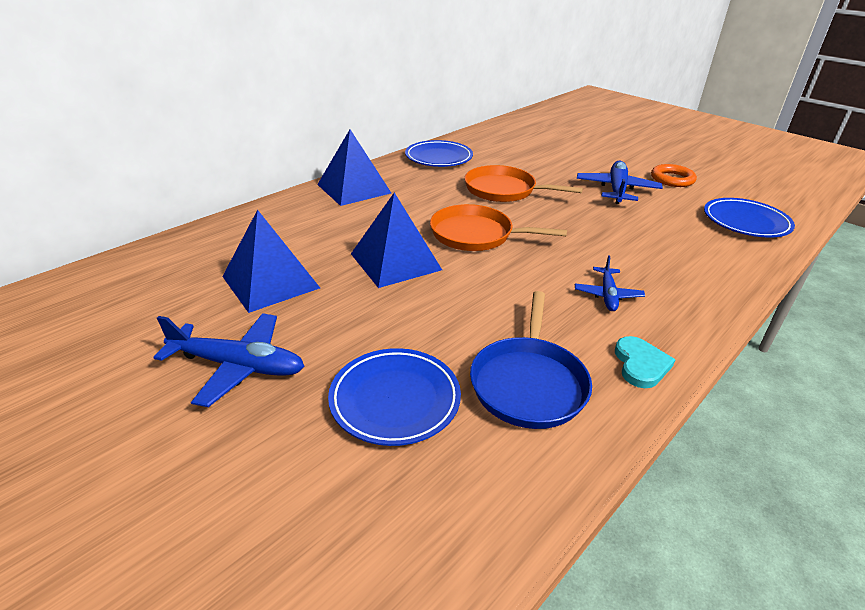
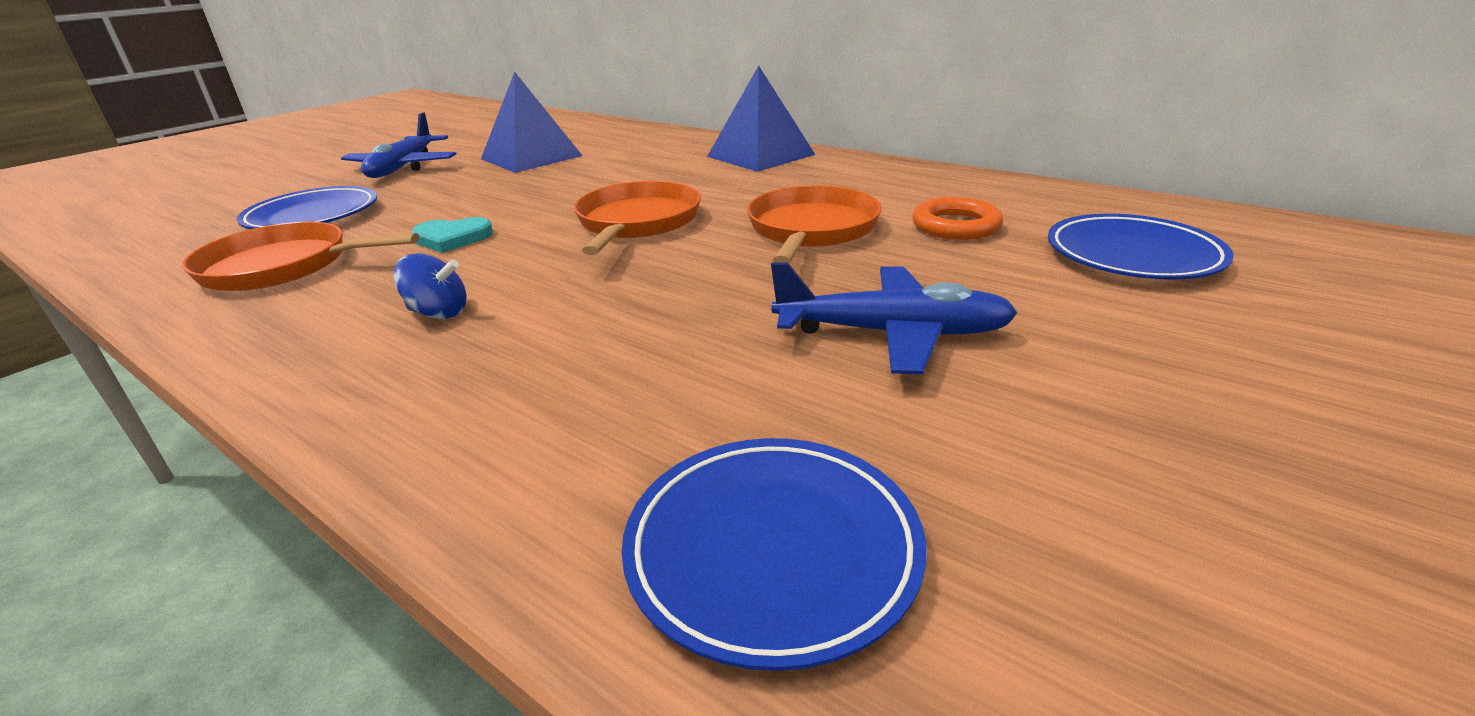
camera: 85 degrees right, 5 degrees down
(395, 261) = (564, 192): blue pyramid -> none
(438, 158) = (917, 181): blue plate -> blue plate (1132, 255)
(528, 383) = (283, 266): blue pan -> orange pan
(607, 295) = (438, 313): blue plane -> blue spinning top
(640, 364) = (253, 332): turquoise heart -> turquoise heart (452, 238)
(672, 179) = (1051, 427): orange ring -> orange ring (956, 226)

